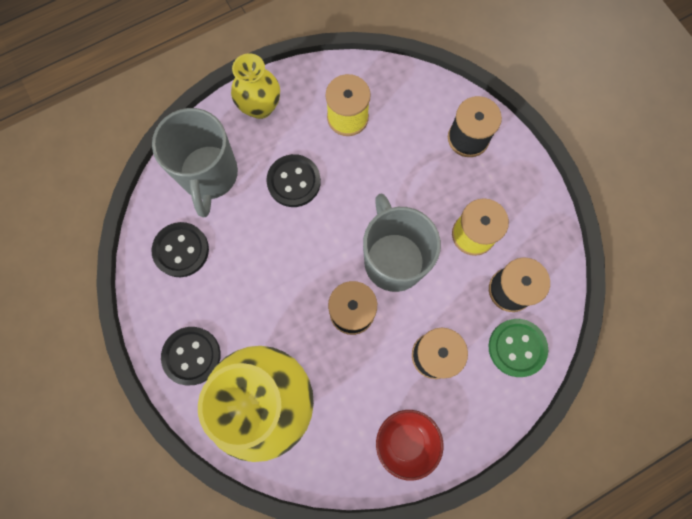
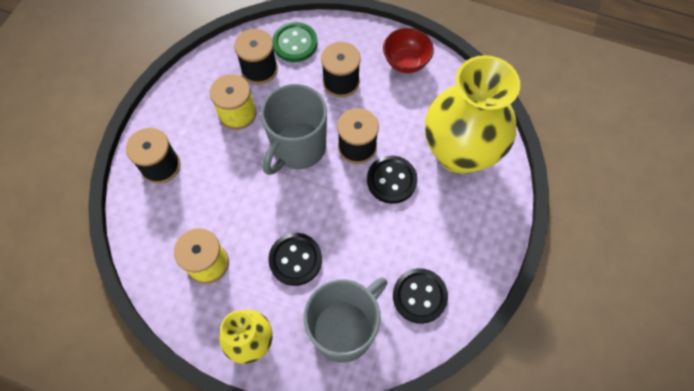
camera: 130 degrees left, 10 degrees down
(191, 356) = (480, 222): black button -> black button (391, 180)

